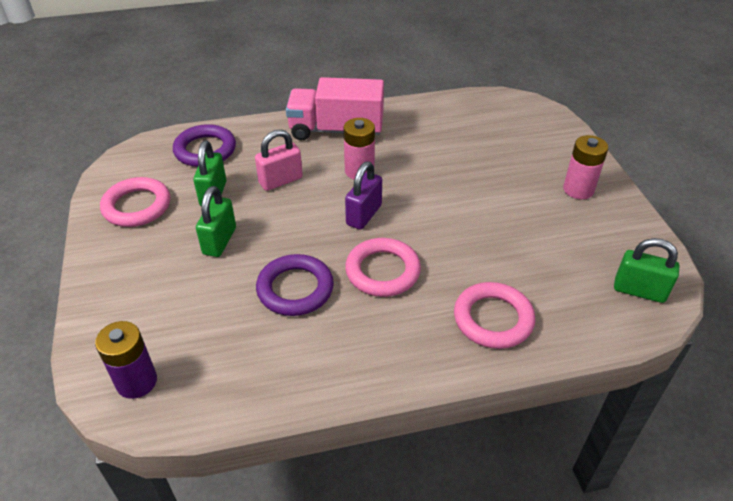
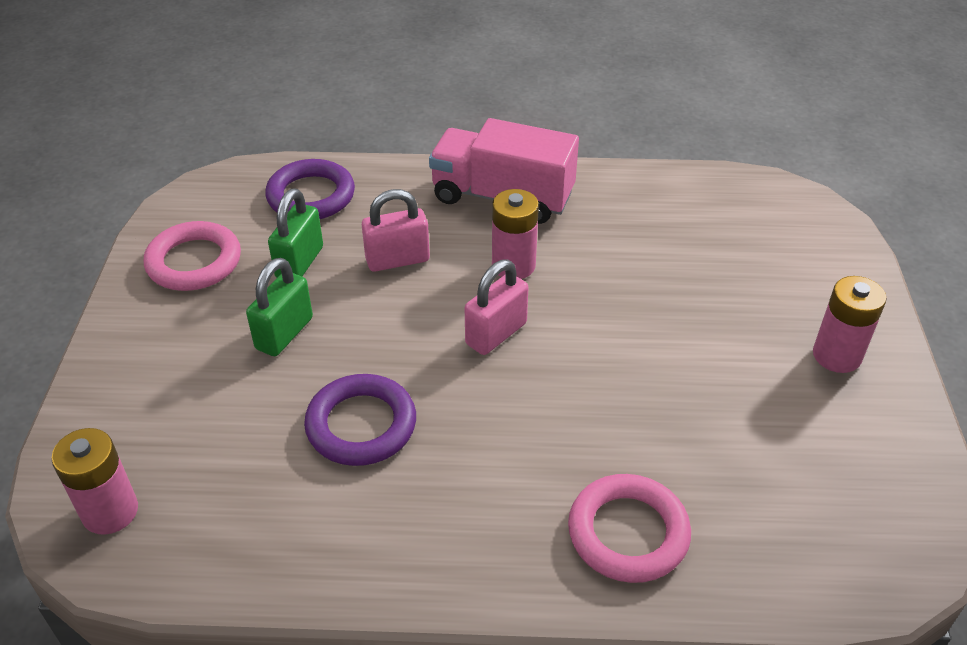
camera: 15 degrees right, 0 degrees up
(137, 381) = (110, 511): purple battery -> pink battery
(364, 215) = (496, 334): purple padlock -> pink padlock
(382, 271) = (492, 424): pink ring -> none
(639, 290) = (874, 538): green padlock -> none

